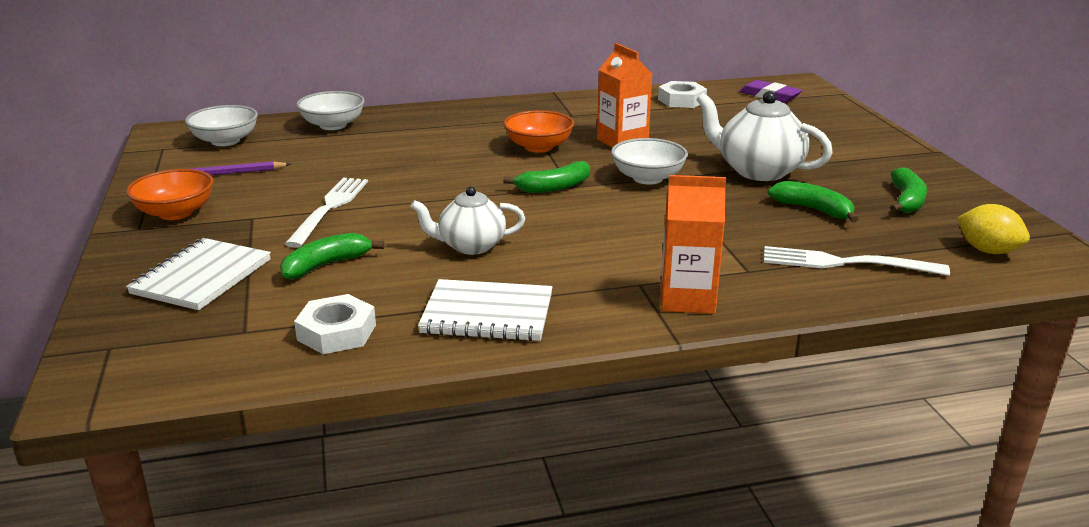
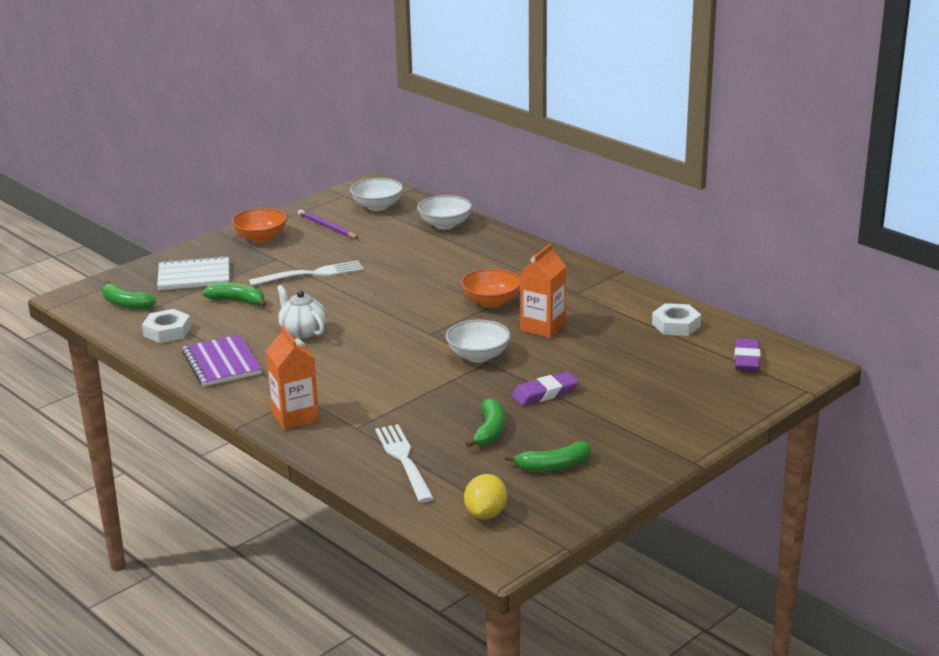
camera: 60 degrees right, 0 degrees up
(487, 314) = (222, 363): white notebook -> purple notebook
(554, 187) = (422, 329): green banana -> green banana (125, 303)
(758, 171) = (545, 393): white teapot -> purple eraser

